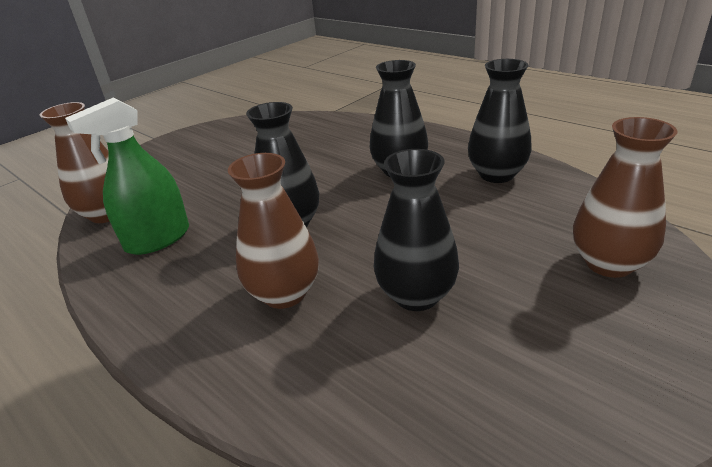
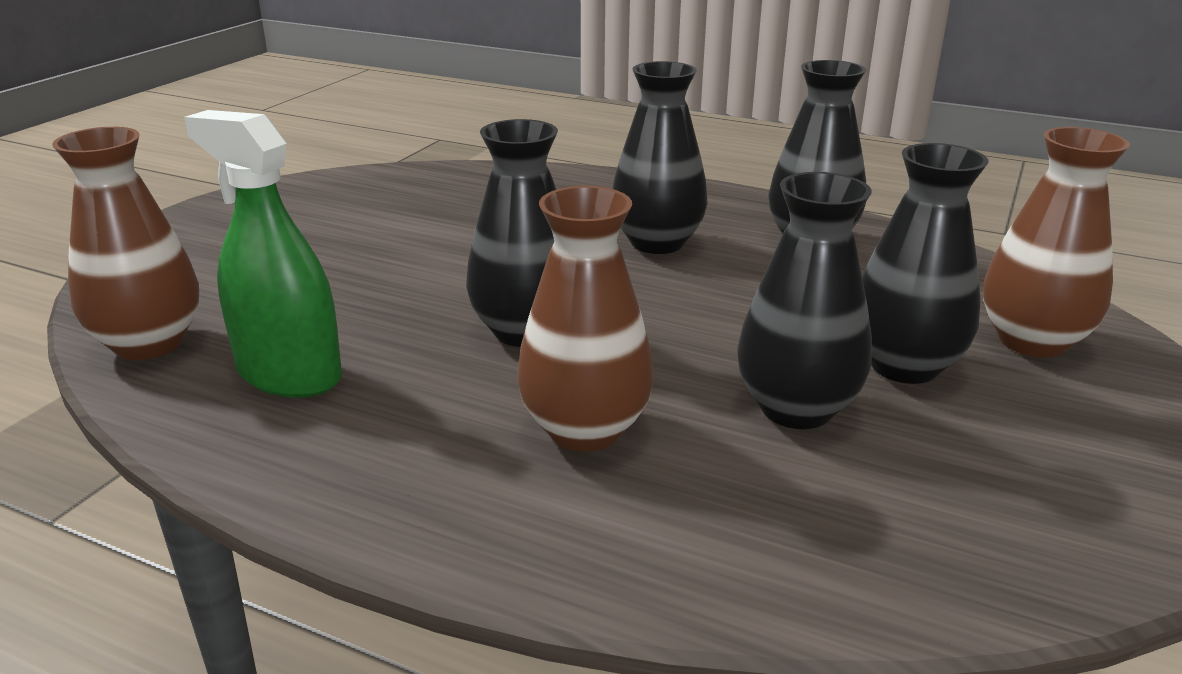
camera: 20 degrees left, 5 degrees down
(158, 239) = (289, 374): green spray bottle -> green spray bottle turned 90 degrees clockwise
(505, 272) = (904, 366): none -> black vase

